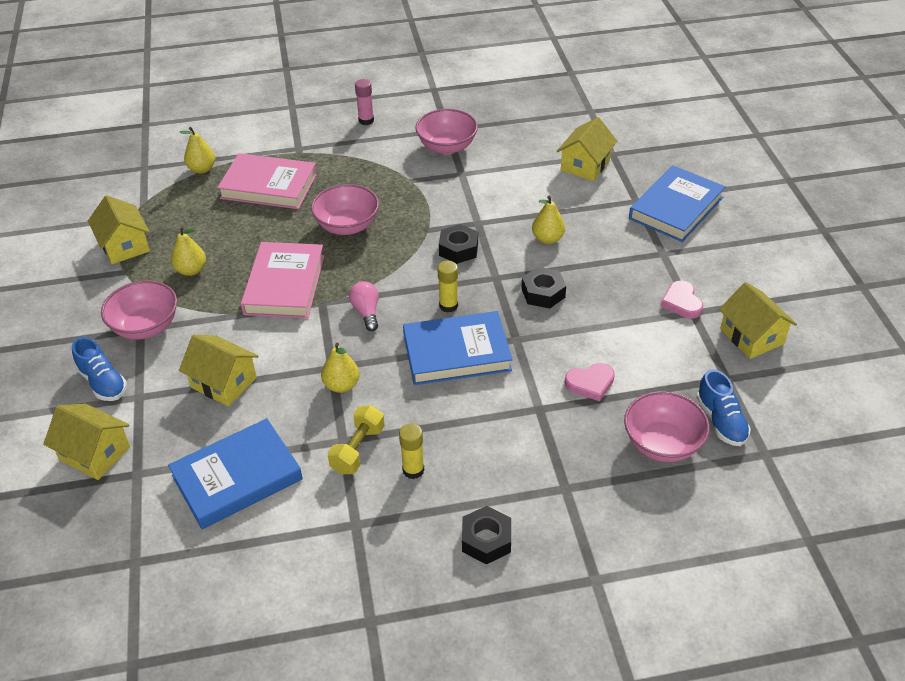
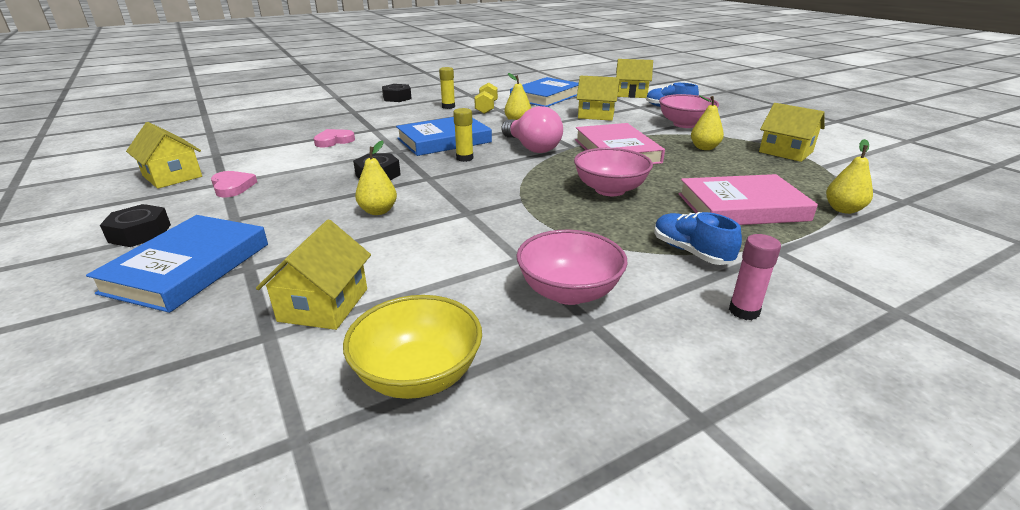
camera: 160 degrees right, 15 degrees down
(366, 312) = (532, 147): pink light bulb -> pink light bulb, size x1.72
(458, 249) = (477, 190): black nut -> black nut (140, 233)
(540, 123) = (418, 375): none -> yellow bowl
(662, 444) = (284, 128): pink bowl -> none
(721, 421) = (234, 139): blue shoe -> blue shoe (691, 252)

